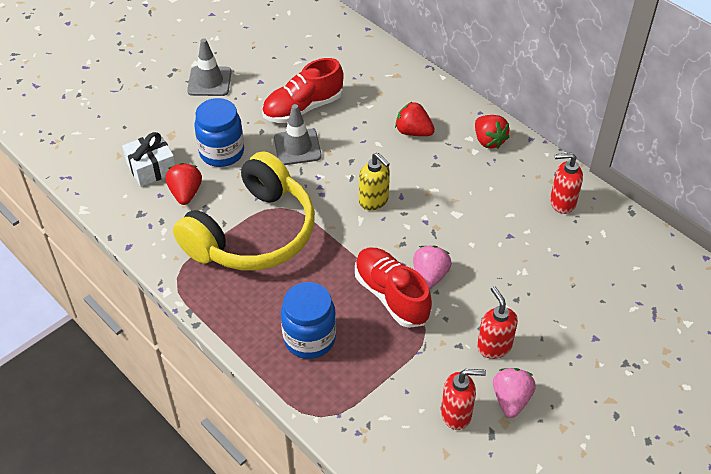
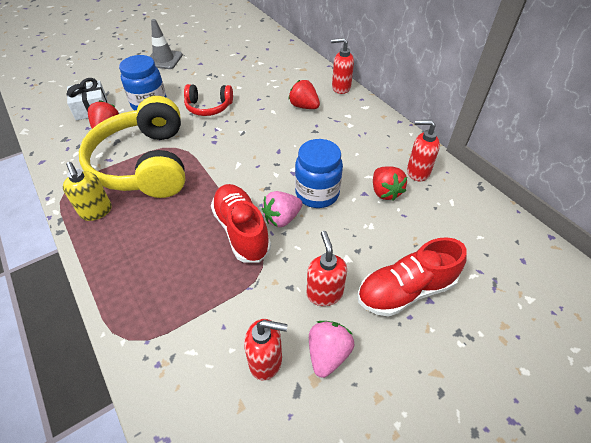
camera: 10 degrees right, 0 degrees up
(253, 233) = (145, 164): yellow headphones -> yellow headphones turned 120 degrees clockwise
(297, 147) = (208, 107): grey traffic cone -> red headphones
(303, 108) = (224, 82): red shoe -> red shoe (405, 290)
(309, 338) = (152, 259): blue jar -> blue jar (317, 193)
(374, 201) = (254, 151): yellow soap dispenser -> yellow soap dispenser (96, 211)
(430, 276) = (282, 218): pink strawberry -> pink strawberry turned 150 degrees counterclockwise
(451, 99) = (340, 88): none -> red soap dispenser
(488, 141) = (363, 119): red strawberry -> red strawberry (385, 192)

